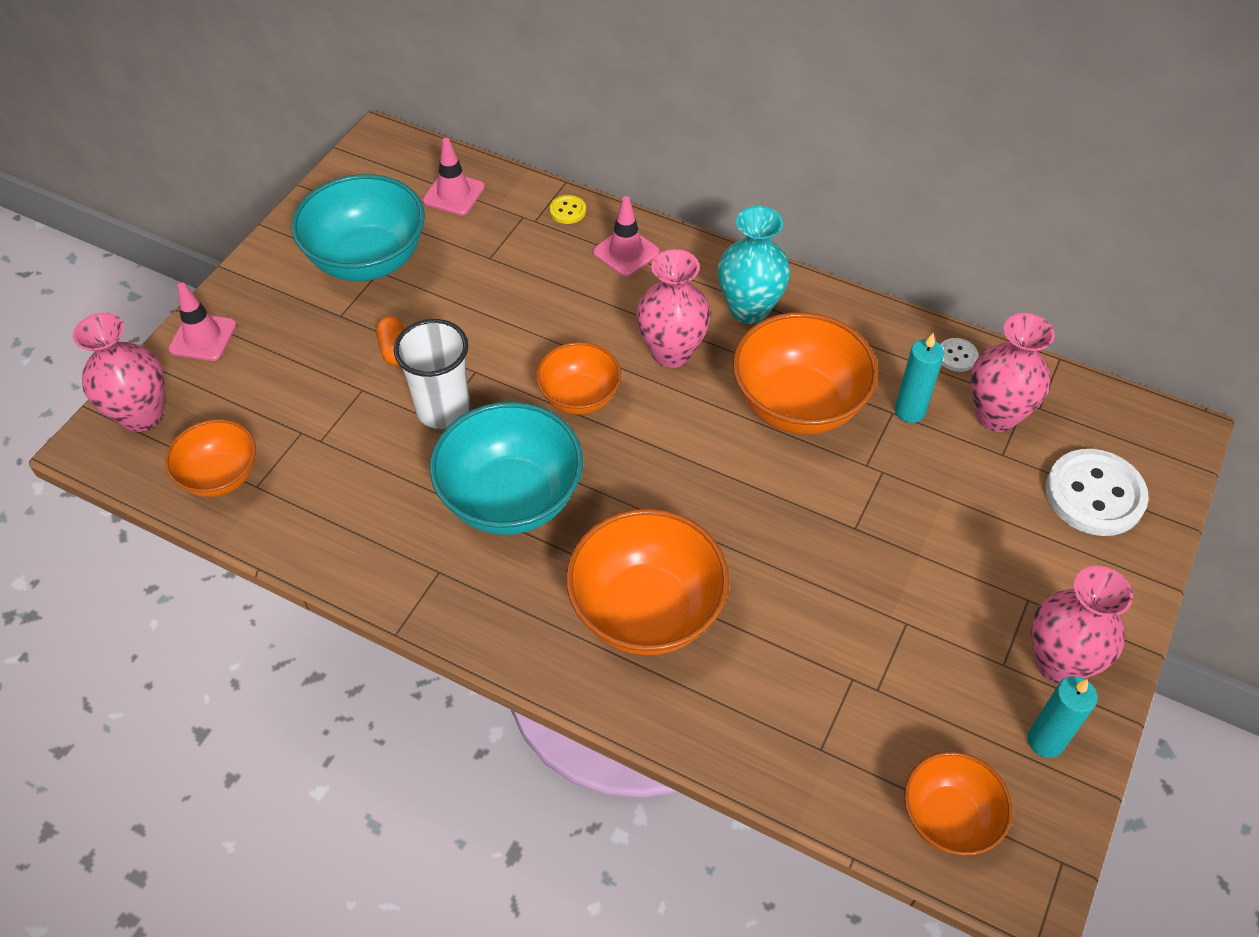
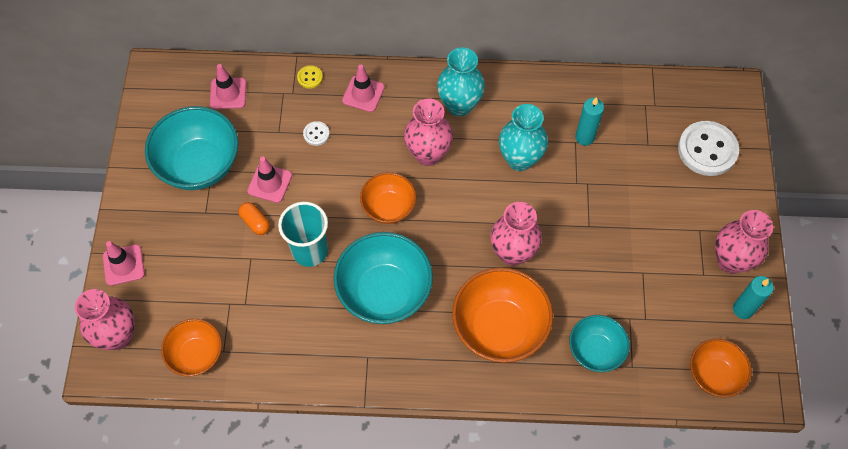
camera: 25 degrees left, 10 degrees up
(441, 311) = (270, 183): none -> pink traffic cone
(443, 409) = (310, 251): white cup -> turquoise cup
(774, 702) = (595, 351): none -> turquoise bowl
(798, 405) = (520, 159): orange bowl -> turquoise vase
(957, 356) = (594, 89): white button -> white button (316, 134)
(996, 415) = (633, 120): pink vase -> pink vase (512, 253)

